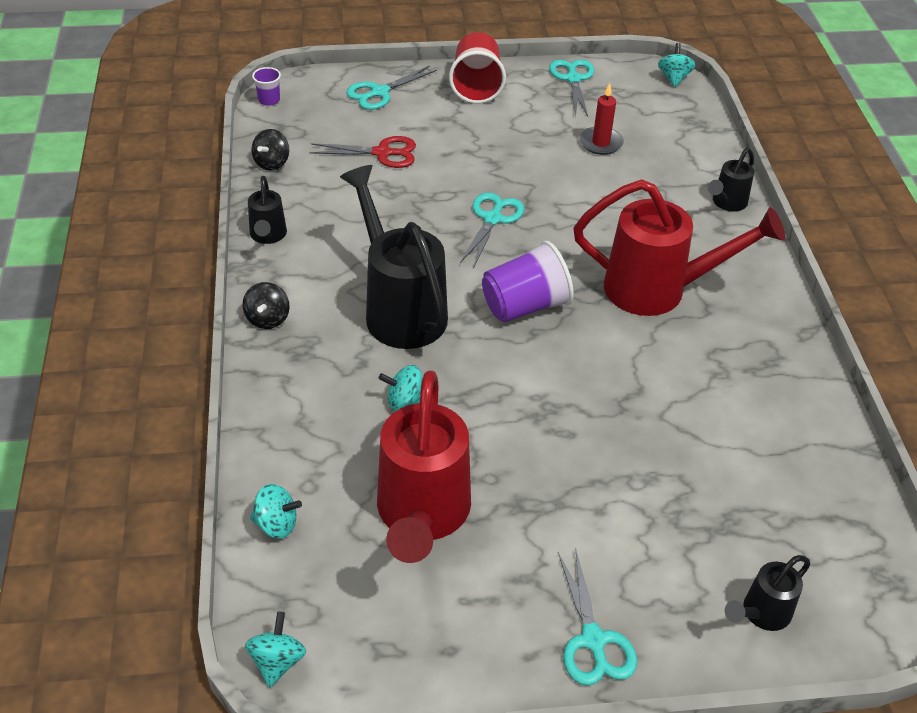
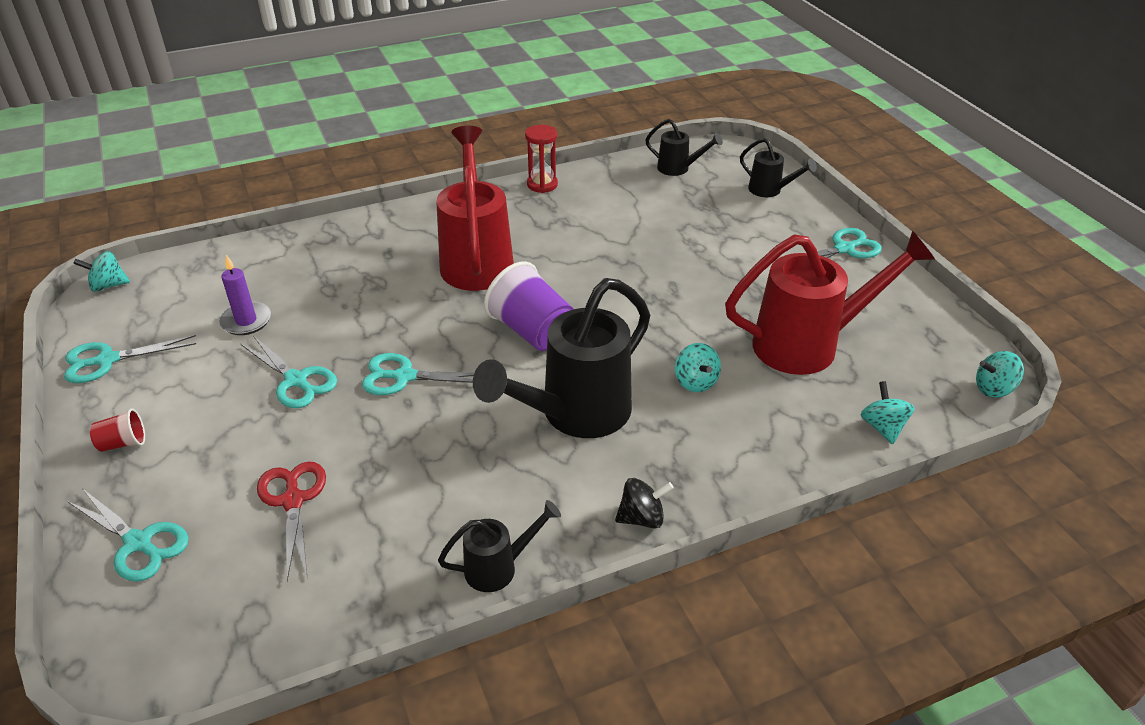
camera: 105 degrees left, 5 degrees down
(269, 100) = (162, 682): purple cup -> none
(272, 163) = (337, 618): black spinning top -> none
(476, 86) = (123, 443): red cup -> red cup, size x0.49
(512, 163) = (296, 380): none -> turquoise scissors
(600, 143) = (246, 321): red candle -> purple candle
(726, 203) = (338, 234): black watering can -> black watering can (679, 169)
(808, 373) = (542, 185): none -> red hourglass

